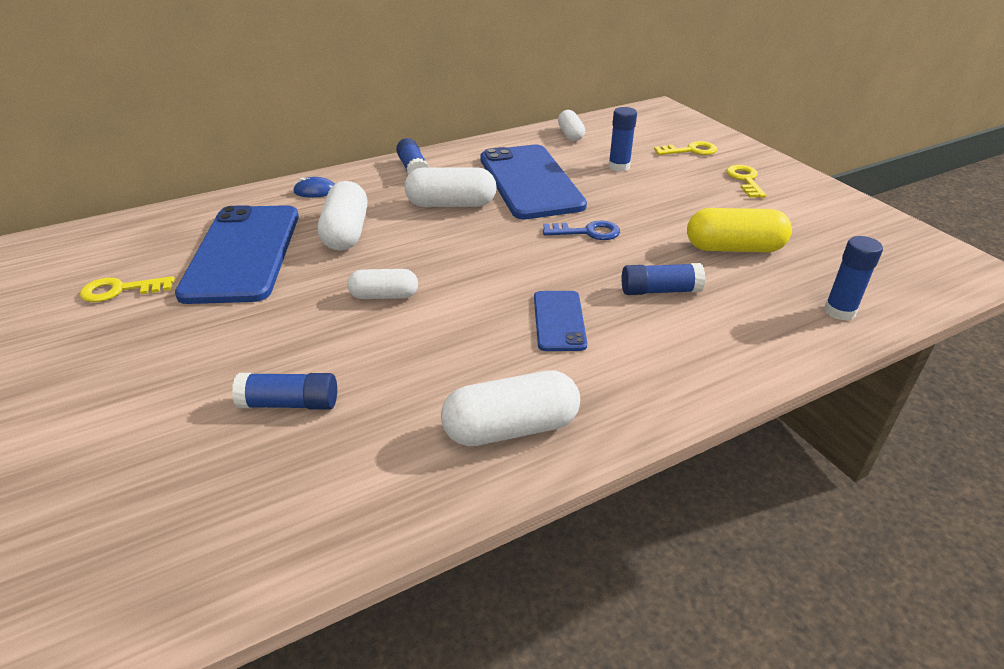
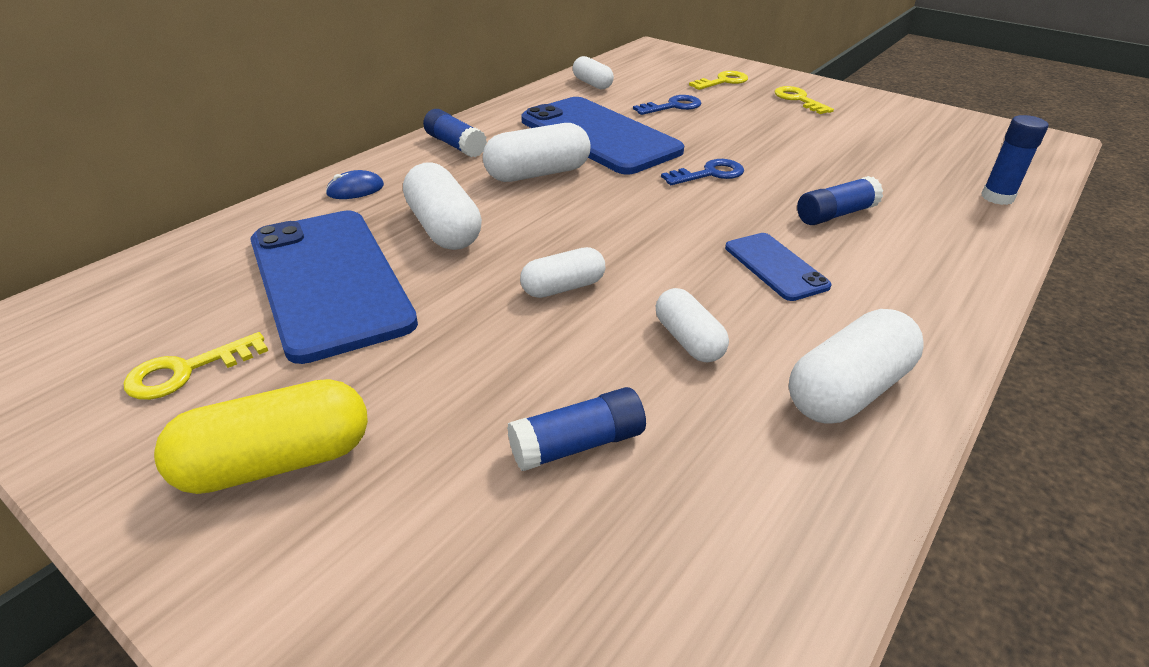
camera: 25 degrees left, 0 degrees up
(432, 357) = (688, 340): none -> white capsule
(619, 166) = (672, 106): blue glue stick -> blue key
(734, 248) = (855, 161): yellow capsule -> yellow capsule (276, 462)

